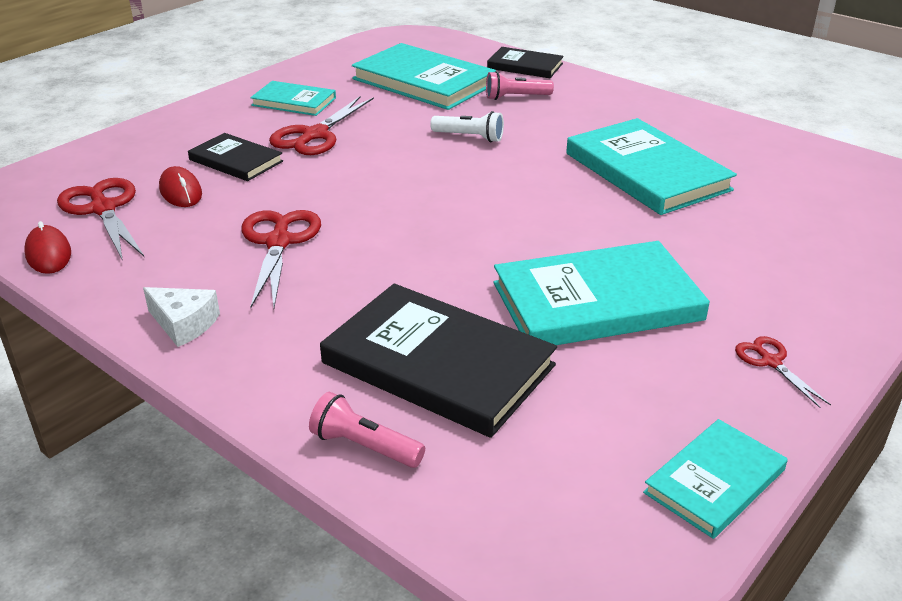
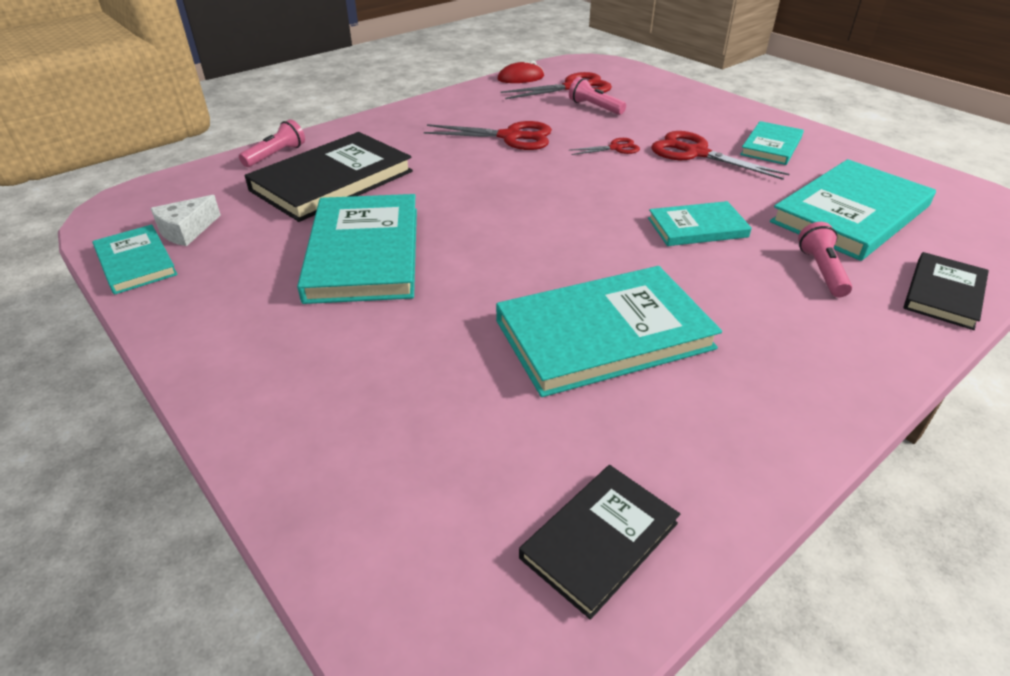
camera: 100 degrees right, 5 degrees up
(180, 191) = (594, 107): red mouse -> pink flashlight
(184, 324) = (425, 112): white cheese -> white cheese (186, 230)
(236, 161) = (644, 123): black book -> black book (599, 540)
(469, 137) = (697, 228): white flashlight -> turquoise book
(770, 362) = (223, 325): red scissors -> red scissors (615, 148)

